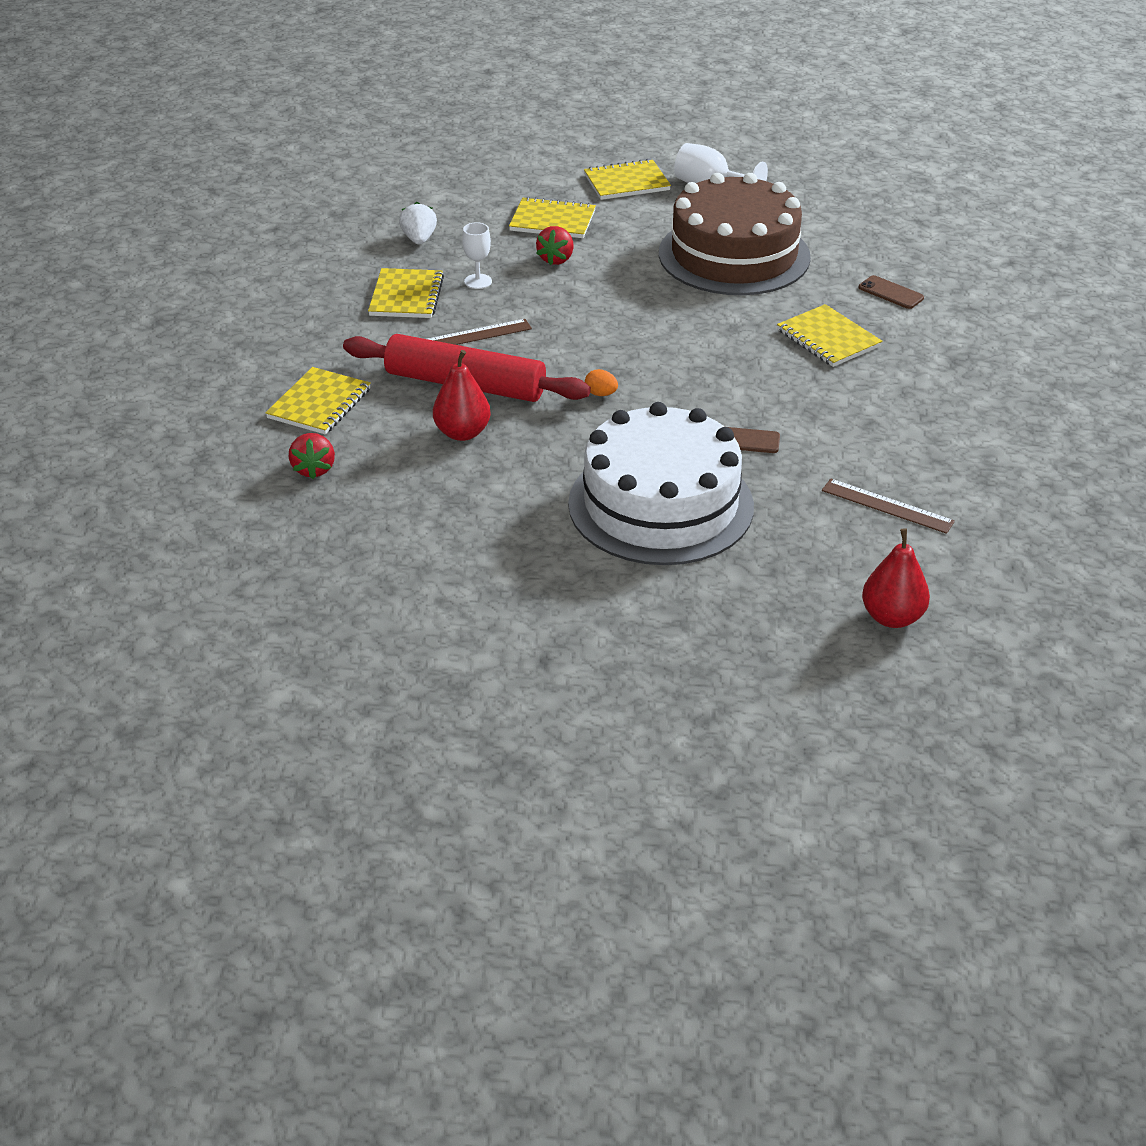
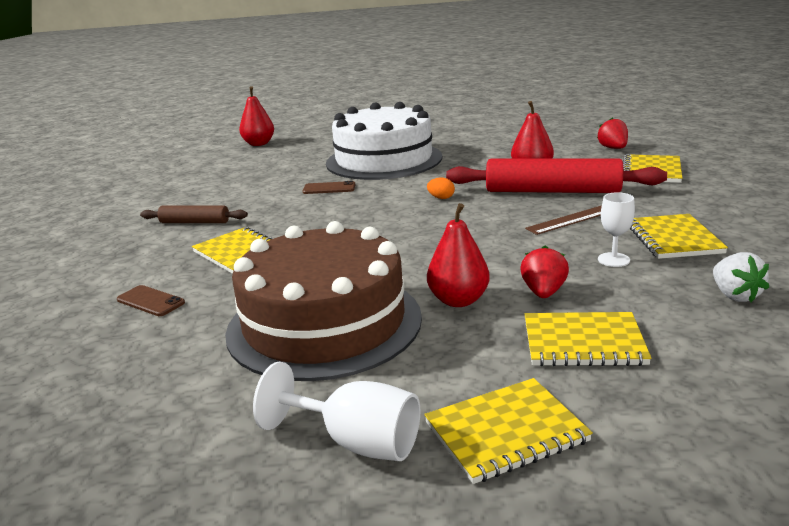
camera: 175 degrees right, 15 degrees down
(626, 261) = (458, 300): none -> red pear
(887, 506) = (241, 174): brown ruler -> none
(904, 397) = (195, 222): none -> brown rolling pin

